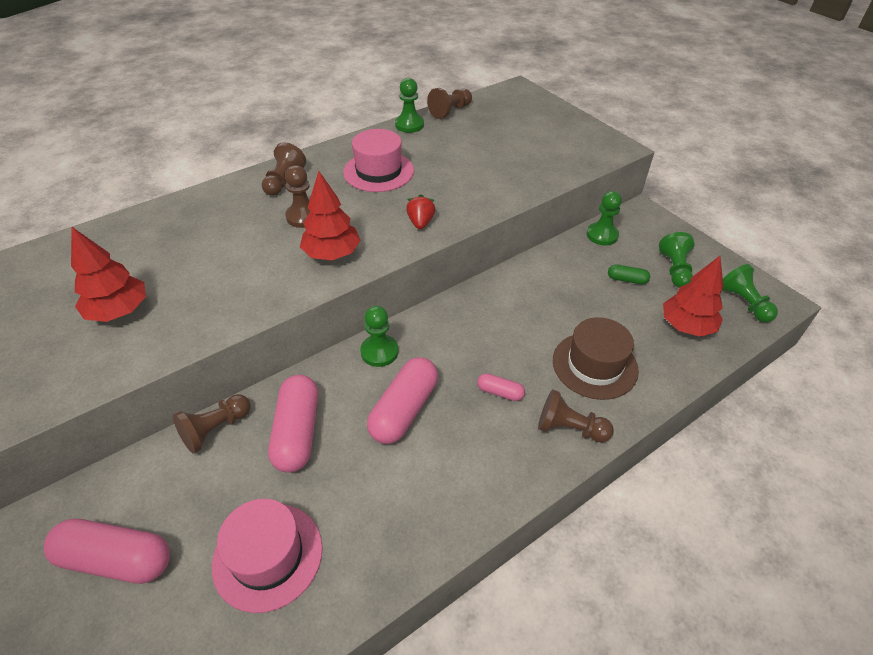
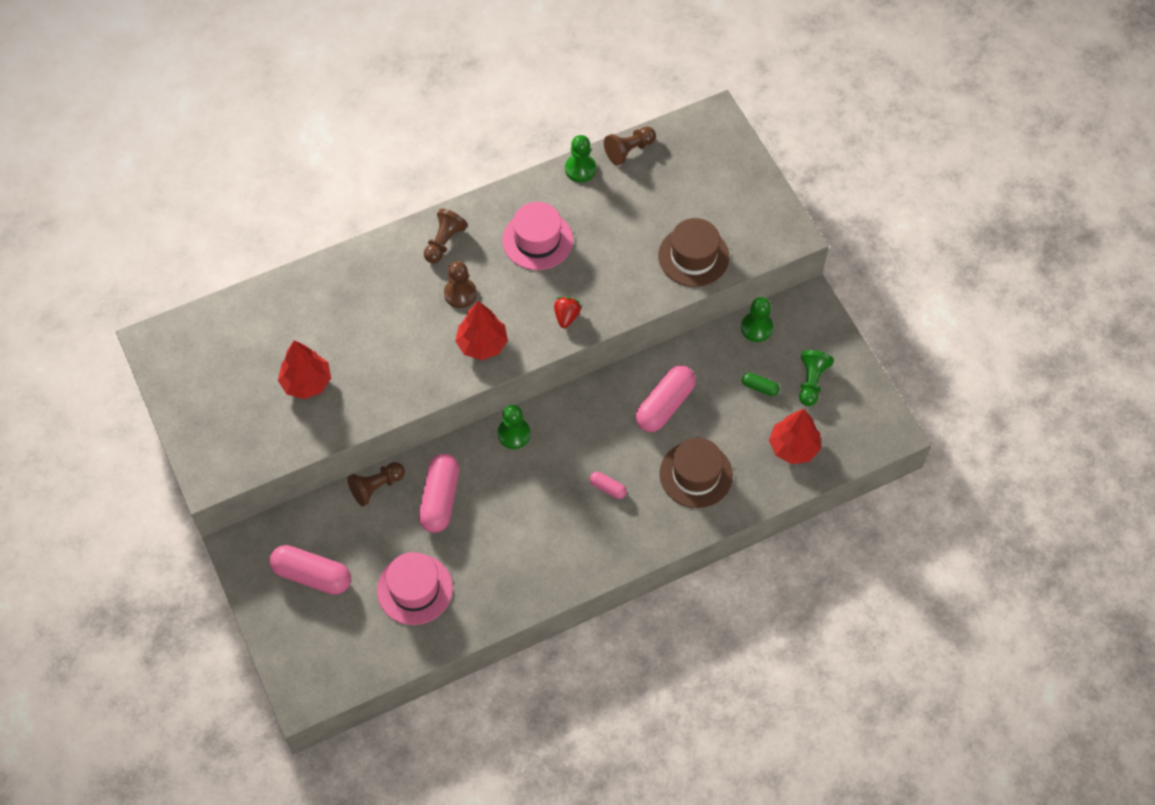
camera: 10 degrees right, 15 degrees up
(404, 410) = (526, 492): pink capsule -> pink capsule (665, 405)
(533, 168) = (693, 256): none -> brown hat
(569, 428) = (655, 528): brown pawn -> none
(744, 303) = (859, 430): green pawn -> none

